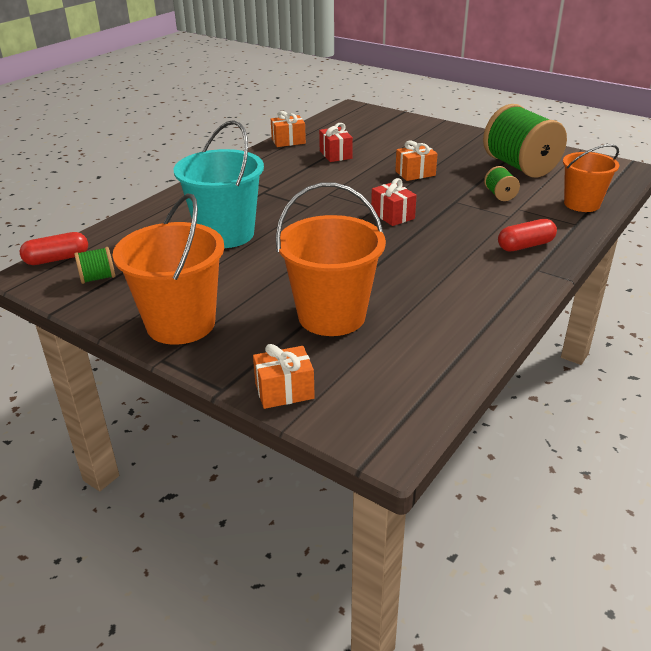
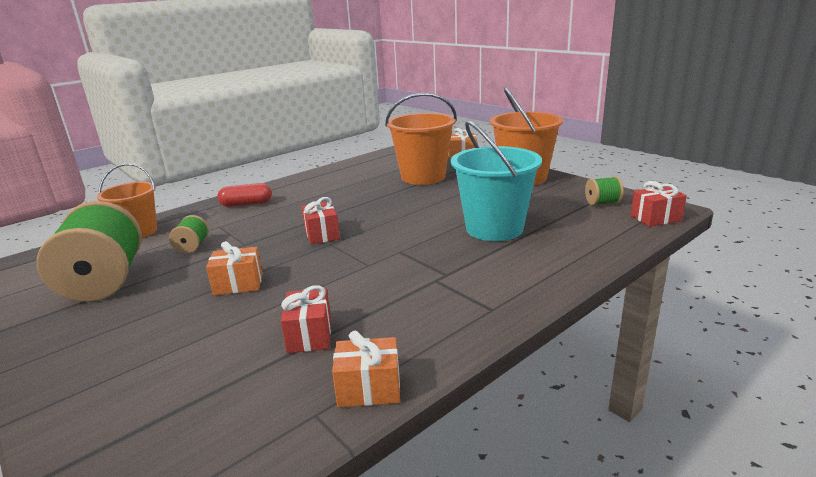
camera: 165 degrees left, 10 degrees down
(57, 259) = (655, 218): red capsule -> red gift

